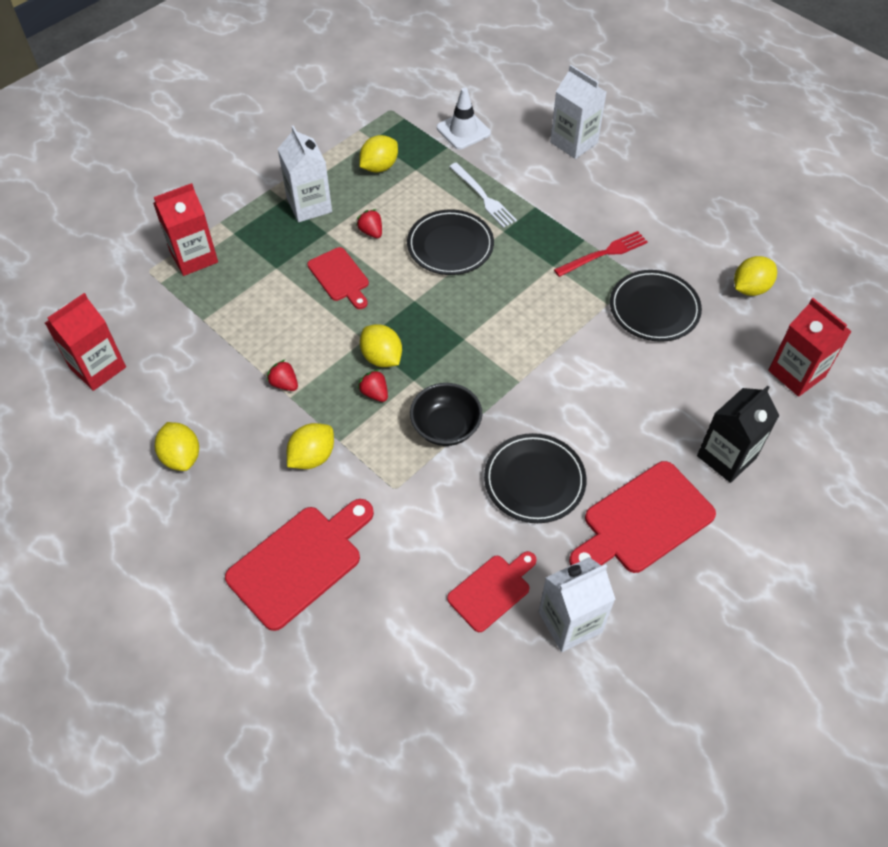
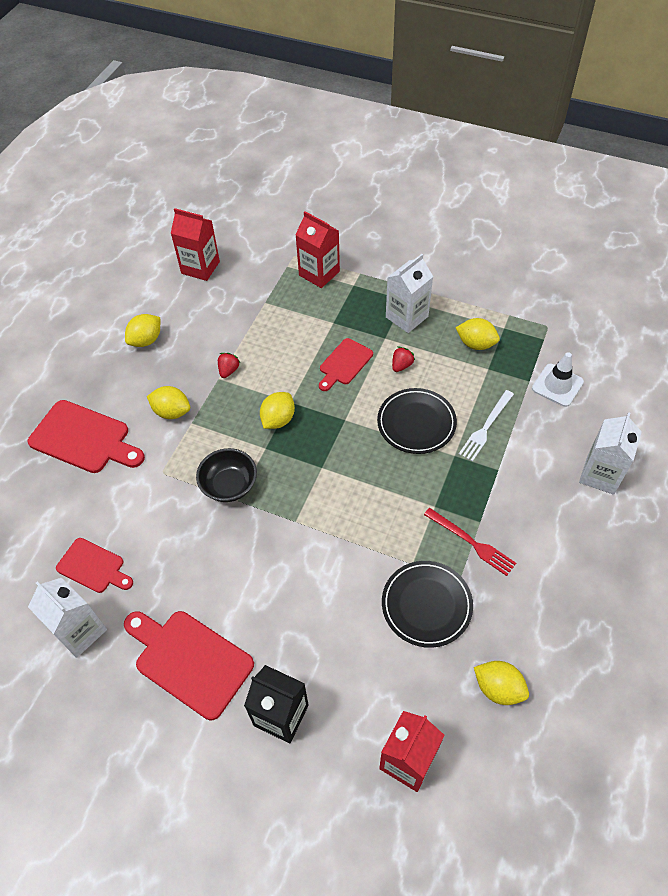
camera: 70 degrees right, 0 degrees up
(374, 393) = (243, 428): red strawberry -> none
(534, 480) = (201, 564): black plate -> none

